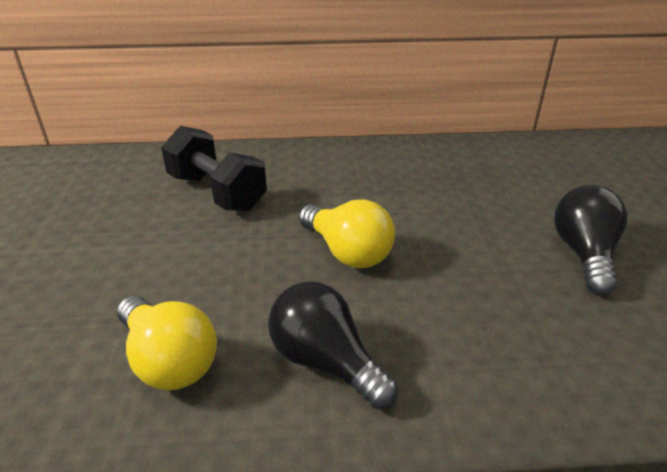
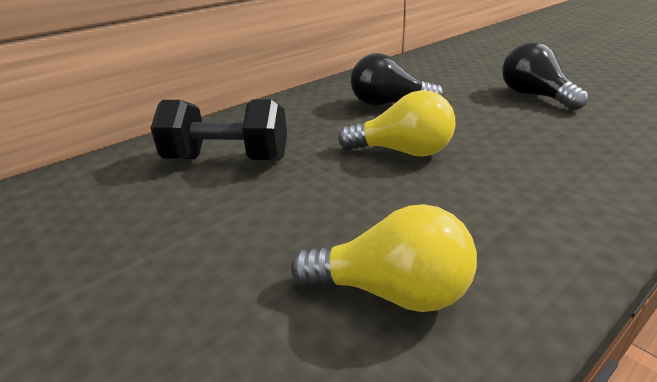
camera: 35 degrees left, 5 degrees down
(325, 361) = (508, 220): black light bulb -> black light bulb (388, 104)

